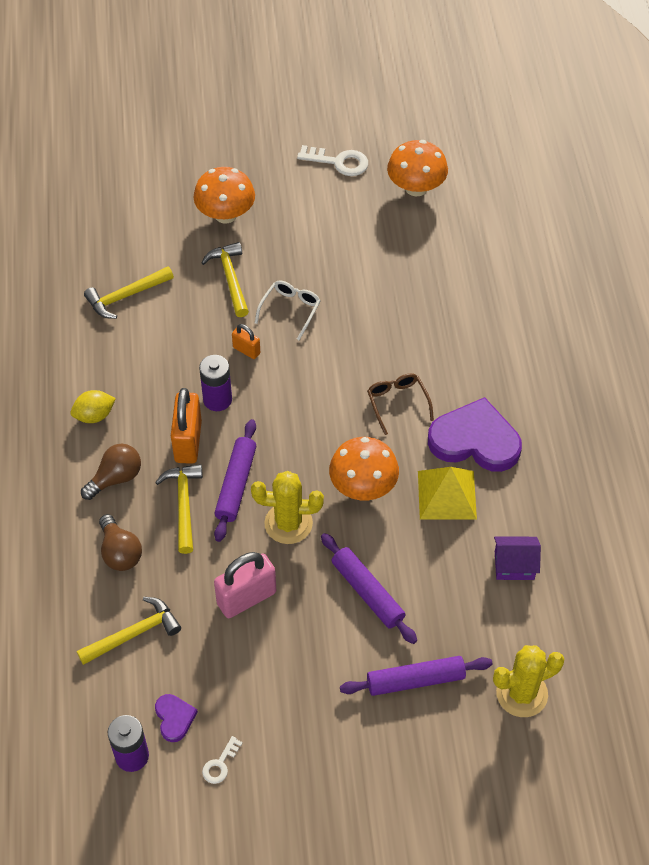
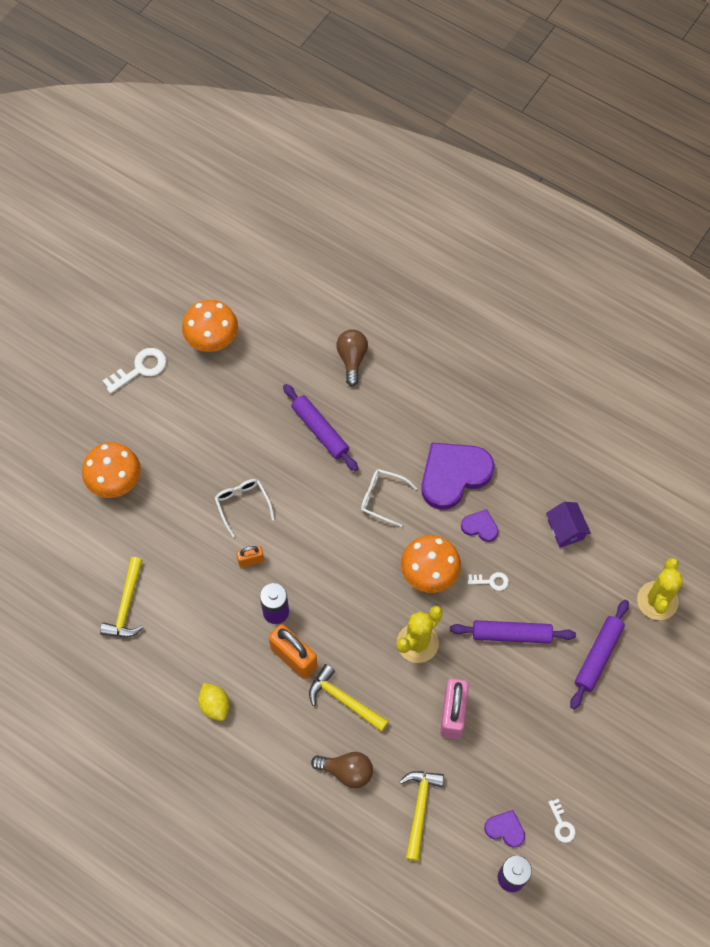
camera: 50 degrees left, 10 degrees up
(94, 415) = (215, 705): yellow lemon -> yellow lemon turned 45 degrees counterclockwise
(116, 478) = (282, 729): brown light bulb -> brown light bulb (352, 359)
(230, 278) = (177, 522): yellow hammer -> none
(236, 484) = (357, 653): purple rolling pin -> purple rolling pin (320, 431)
(397, 403) = (382, 498): brown glasses -> white glasses
(403, 540) = (491, 581): none -> white key
(447, 495) = (480, 526): yellow pyramid -> purple heart
(514, 565) = (565, 530): purple house -> purple house turned 60 degrees counterclockwise

